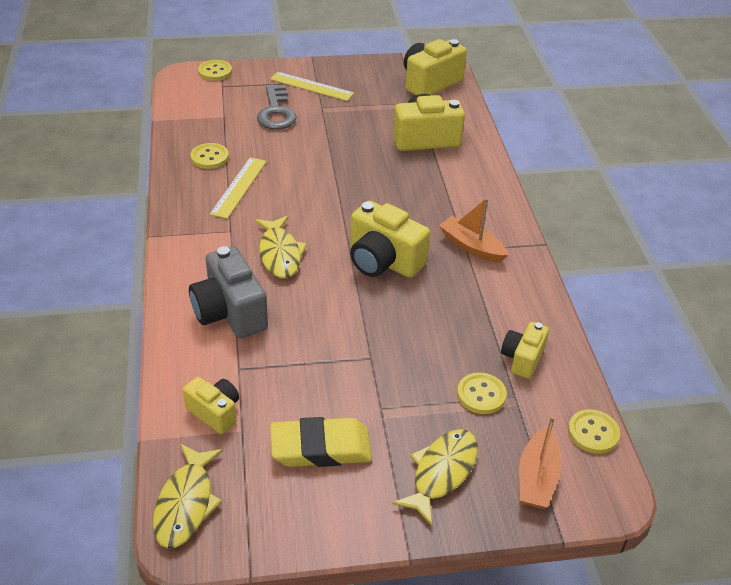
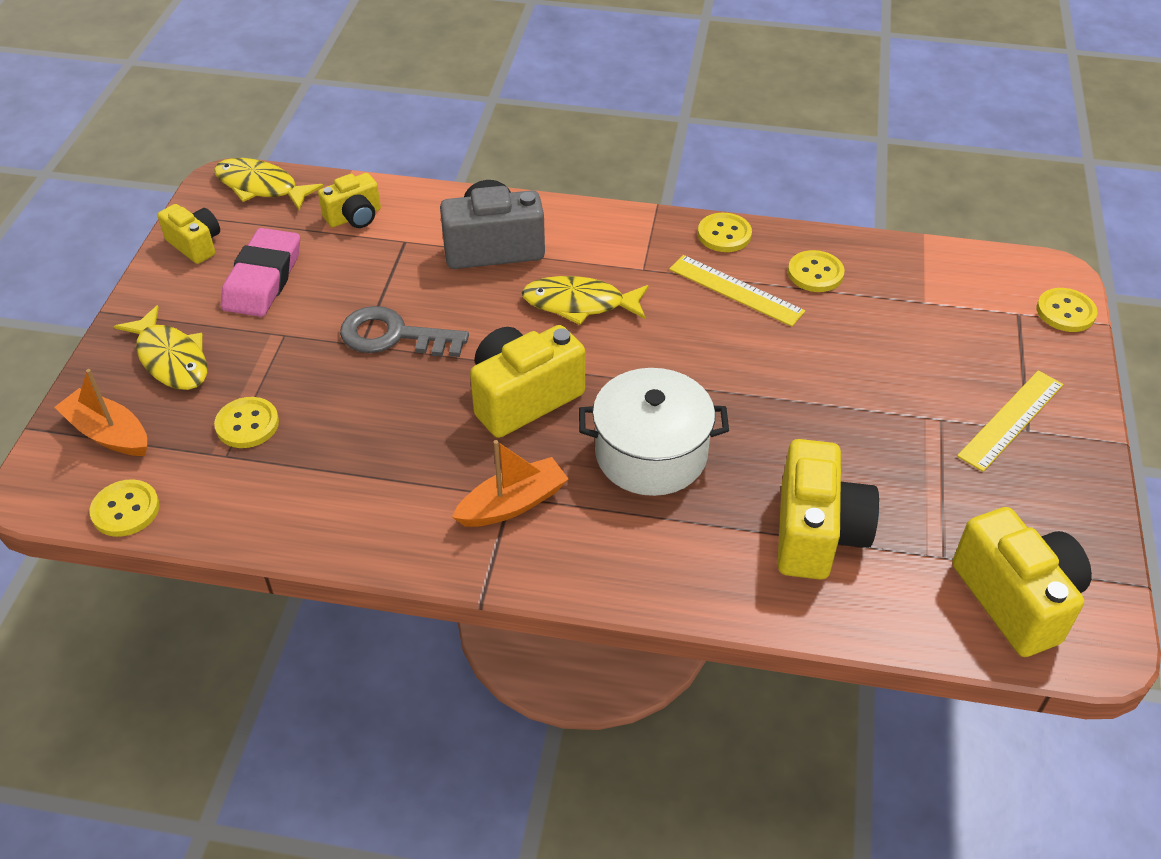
camera: 110 degrees right, 5 degrees up
(179, 199) = (724, 234): none -> yellow button
(276, 112) = (928, 361): grey key -> grey key (393, 336)
(321, 448) = (263, 279): yellow eraser -> pink eraser
(402, 200) = (651, 454): none -> white pot
(522, 358) = (276, 484): yellow camera -> yellow camera (195, 245)

